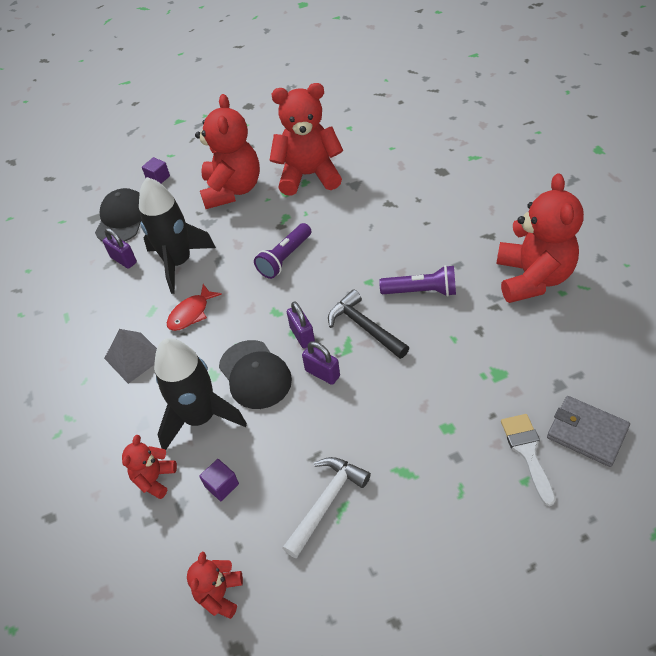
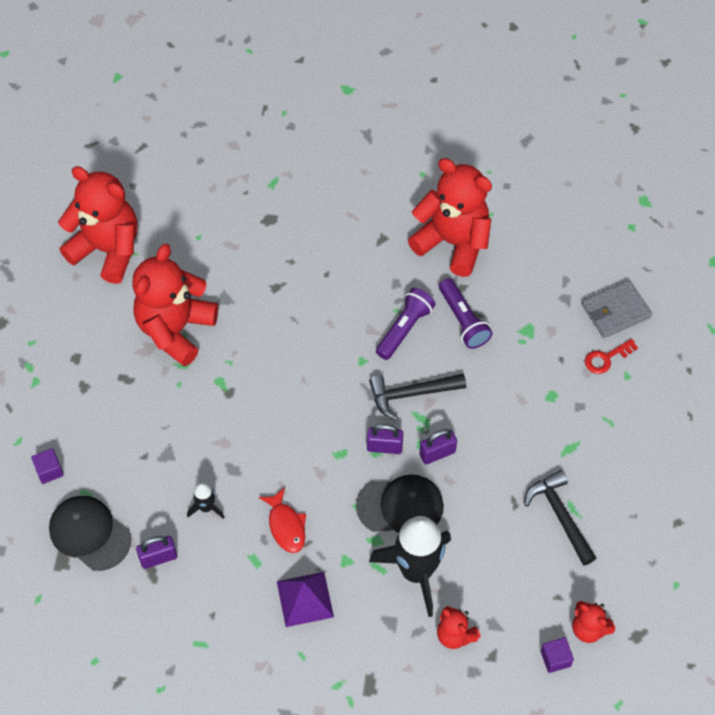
camera: 65 degrees left, 10 degrees up
(134, 357) = (305, 599): grey pyramid -> purple pyramid
(178, 263) = (206, 507): black rocket -> black rocket, size x0.45
(222, 485) = (496, 584): purple cube -> purple cube (555, 658)
(232, 190) = (136, 408): red teddy bear -> red teddy bear (107, 250)
(285, 258) = (277, 411): purple flashlight -> purple flashlight (463, 320)
(326, 502) = (560, 515): white hammer -> black hammer
(527, 452) = (606, 358): white brush -> red key

